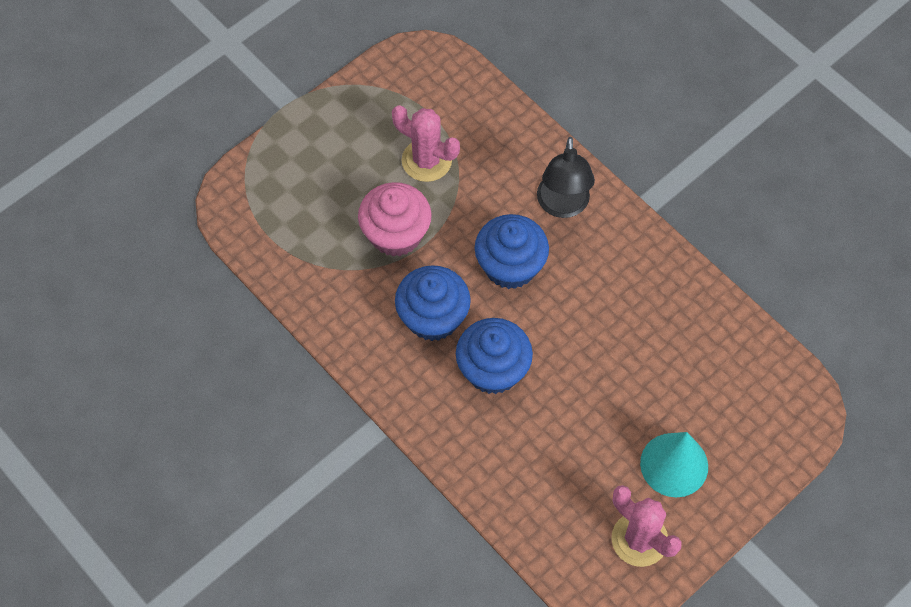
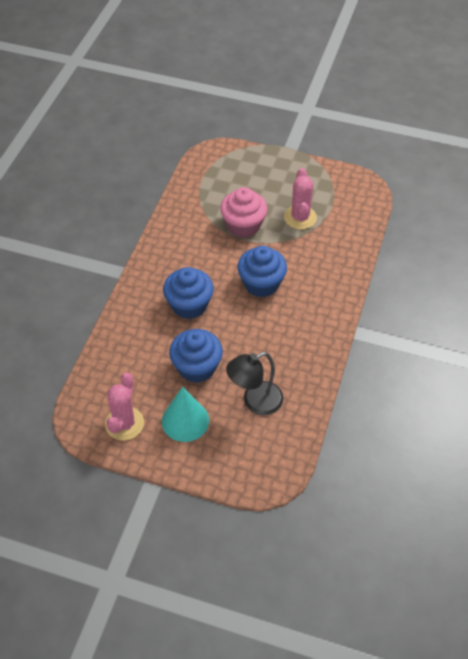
camera: 60 degrees right, 10 degrees down
(433, 317) = (203, 264): blue cupcake -> blue cupcake (197, 367)
(562, 206) = (320, 290): black lamp -> black lamp (255, 402)

